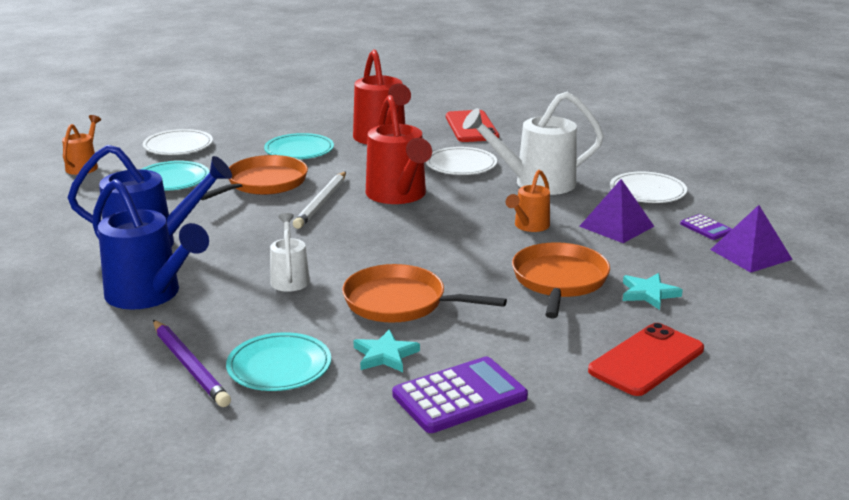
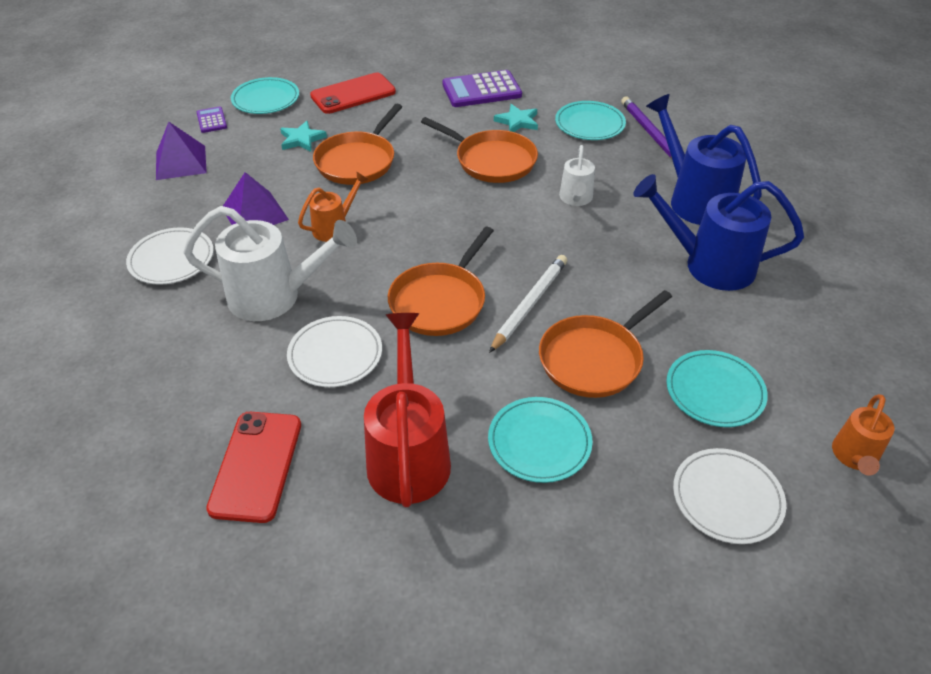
camera: 165 degrees left, 20 degrees up
(398, 196) = (440, 301): red watering can -> orange pan
(706, 228) = (179, 197): purple calculator -> purple calculator (212, 120)
(756, 334) = (266, 99): none -> turquoise plate

